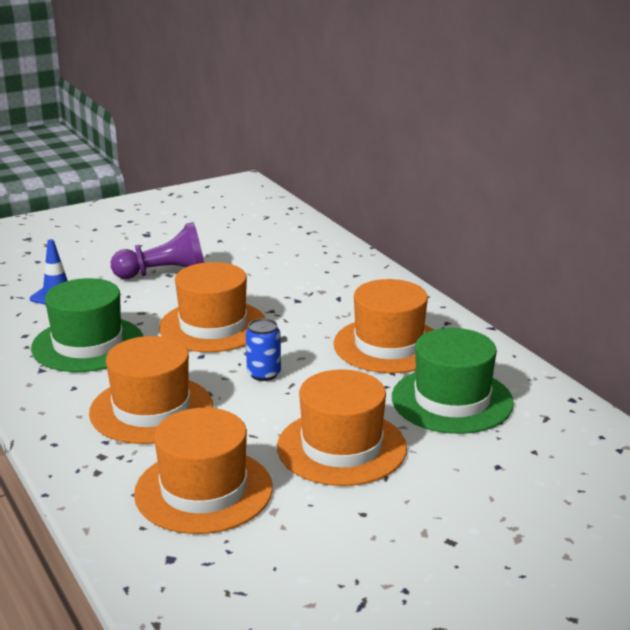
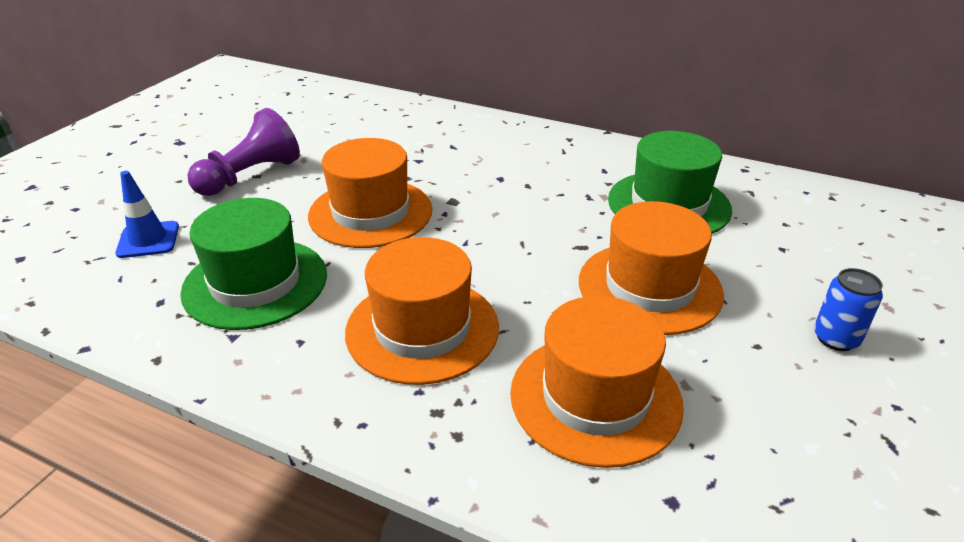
camera: 35 degrees left, 10 degrees up
(264, 374) = (483, 243): blue can -> blue can (835, 338)
(389, 345) = (553, 174): orange hat -> none

